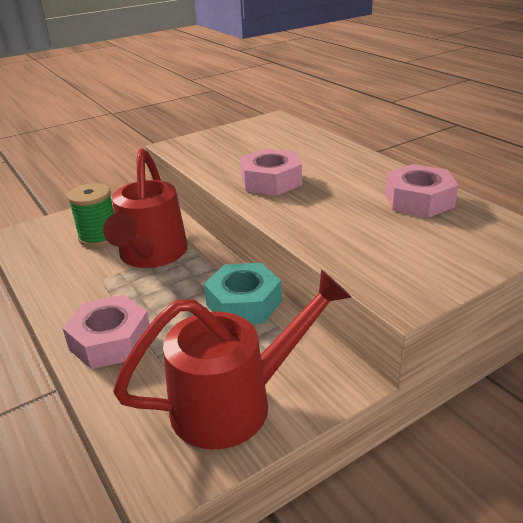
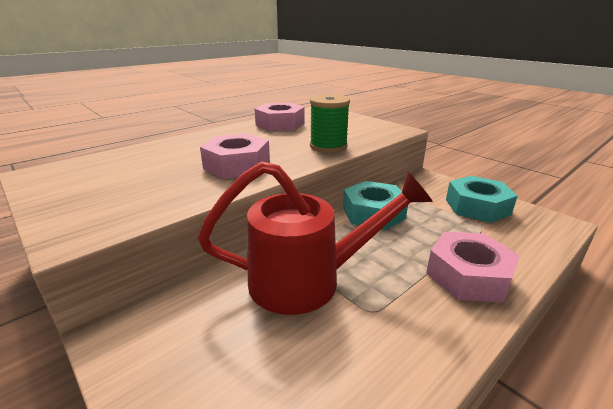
camera: 100 degrees left, 5 degrees down
(99, 237) = (259, 352): green spool -> green spool (328, 146)
(235, 402) = (477, 207): red watering can -> turquoise nut

